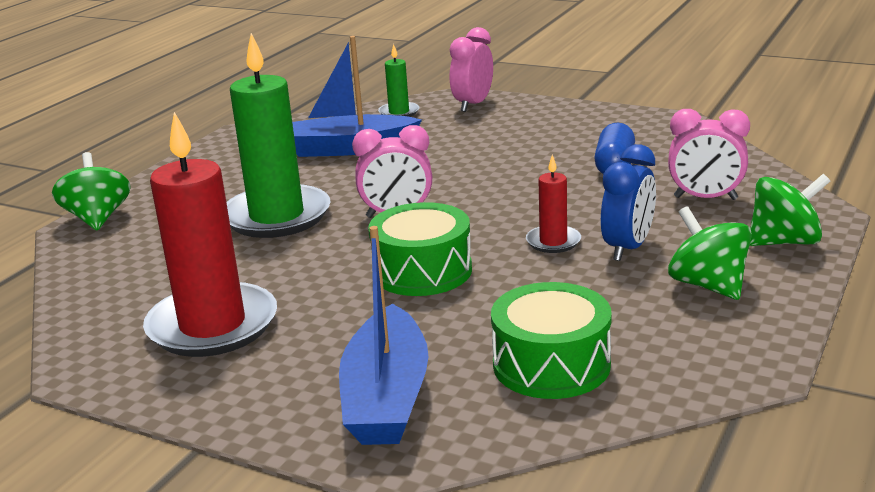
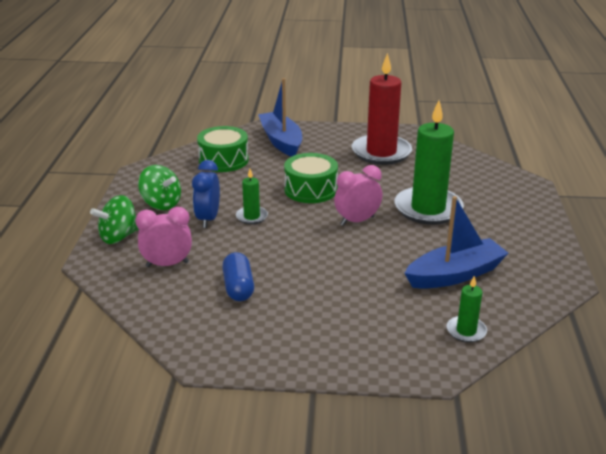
camera: 155 degrees right, 5 degrees up
(98, 218) = (530, 191): green spinning top -> none
(473, 105) = (408, 356): pink clock -> none
(553, 242) = (251, 217): red candle -> green candle

